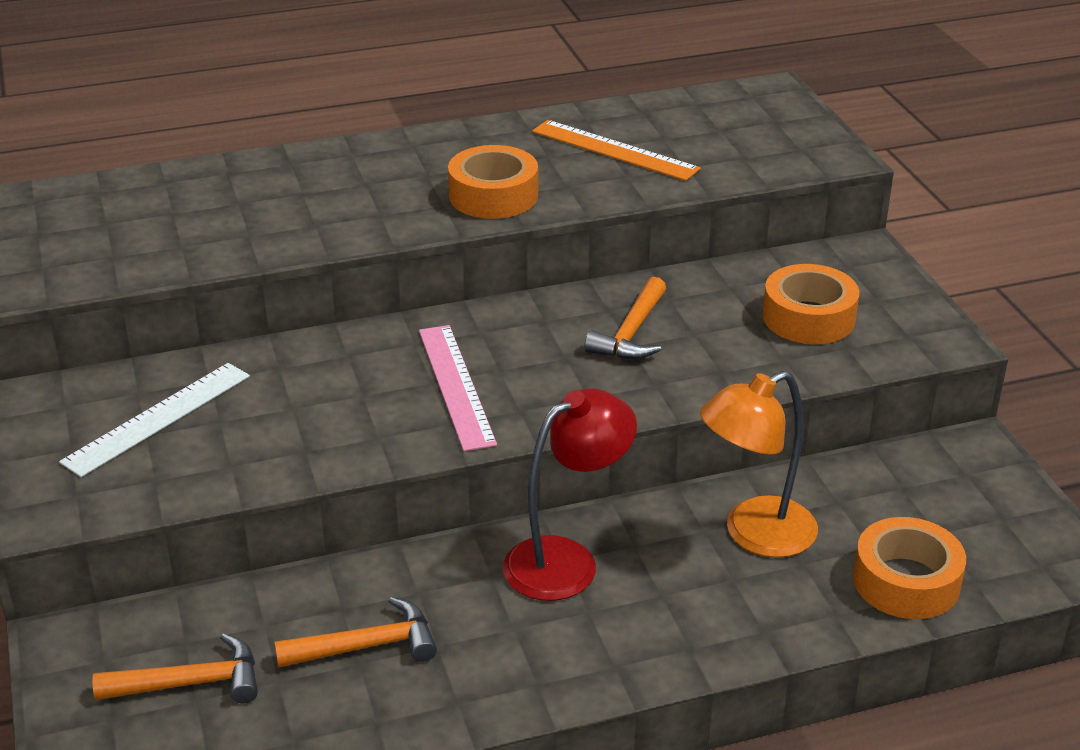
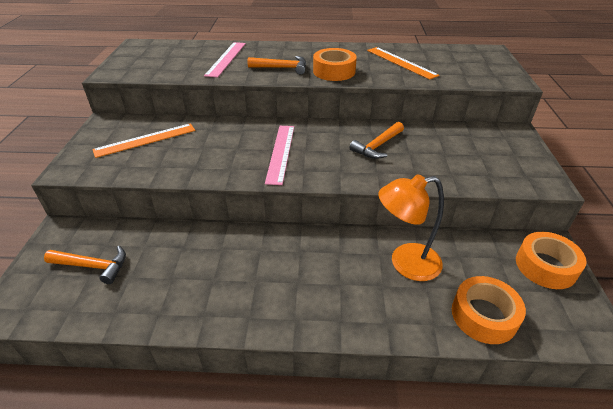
camera: 20 degrees right, 5 degrees up
(158, 418) = (145, 140): white ruler -> orange ruler
(245, 205) = (226, 59): none -> pink ruler
(367, 646) = (181, 270): orange hammer -> orange hammer (282, 68)
(566, 560) = (301, 251): red lamp -> none
(808, 317) = (473, 156): orange tape -> orange tape (545, 266)

